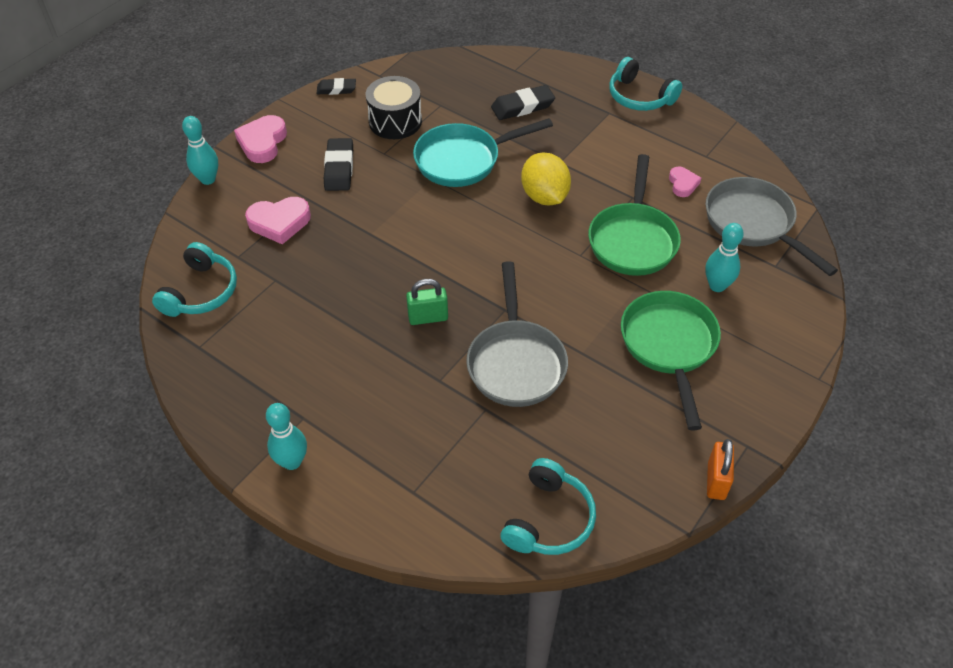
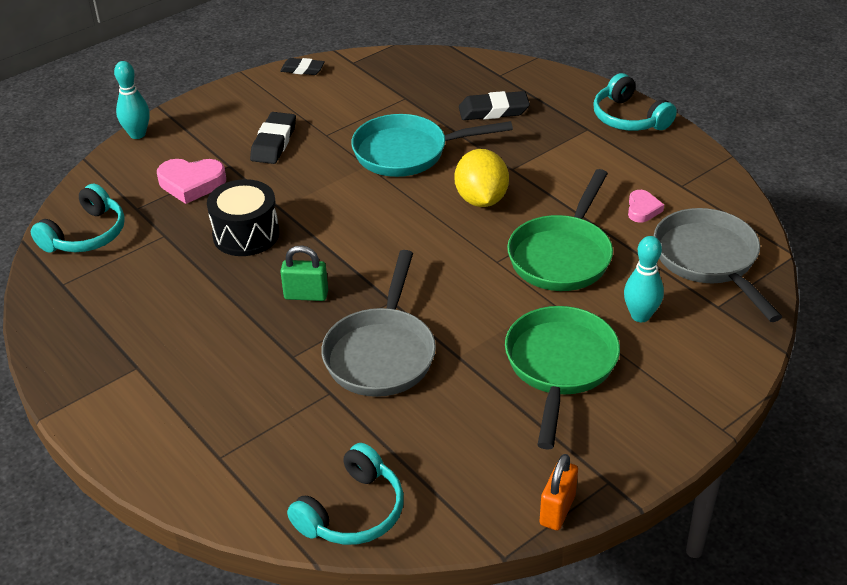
camera: 15 degrees right, 10 degrees down
(262, 142) = (206, 108): pink heart -> none
(292, 462) = (108, 405): turquoise bowling pin -> none
(395, 121) = (351, 107): black drum -> black drum (246, 234)

